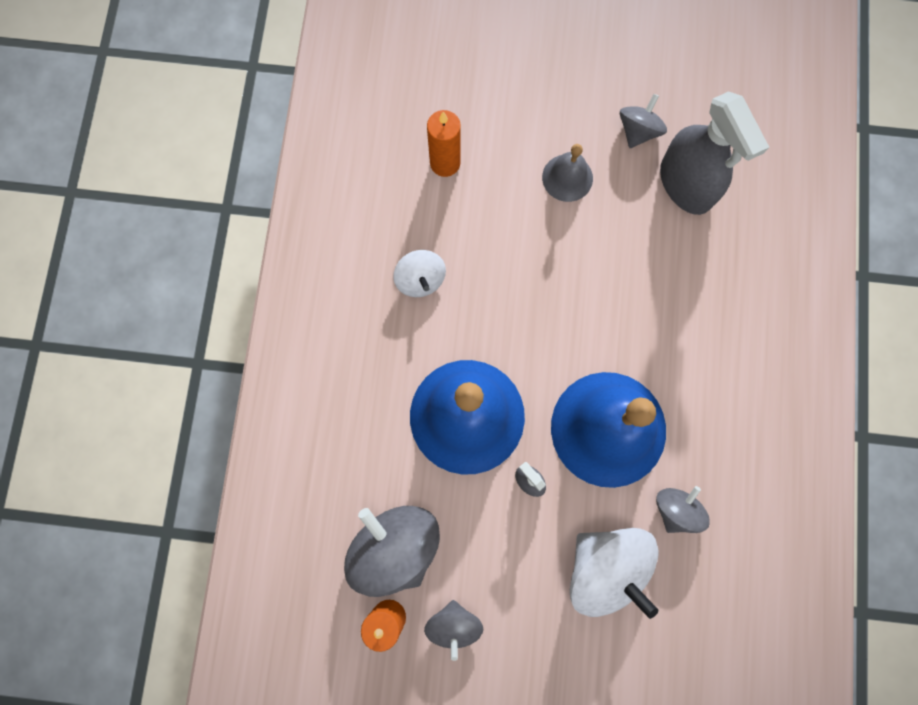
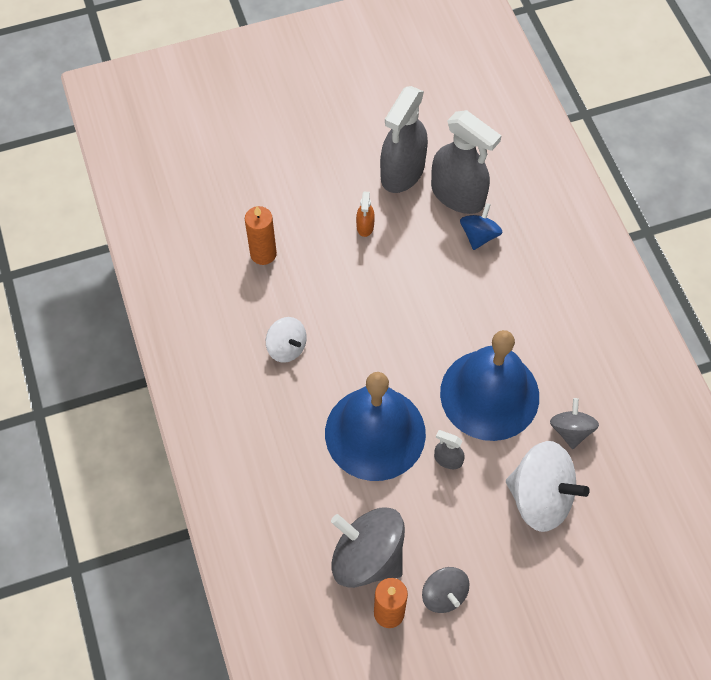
camera: 25 degrees left, 15 degrees down
(567, 177) = (365, 226): grey bell -> orange spray bottle
(638, 131) = (402, 172): grey spinning top -> grey spray bottle
(686, 242) = (479, 235): none -> blue spinning top

